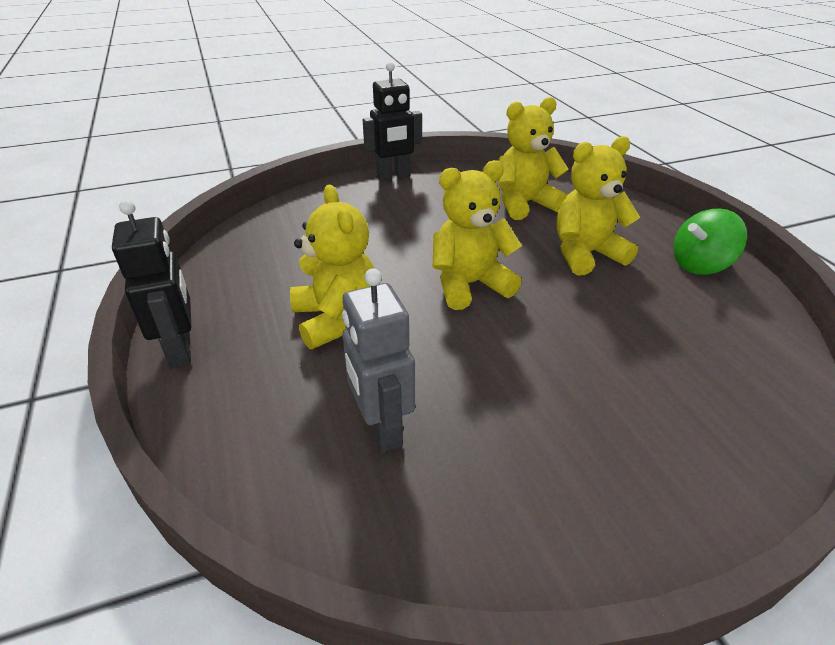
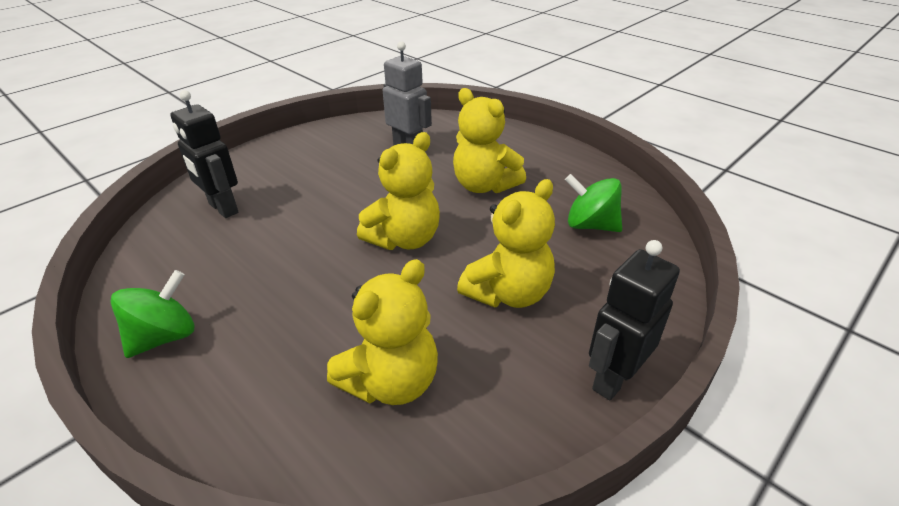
camera: 155 degrees right, 0 degrees up
(181, 350) = (553, 147): black robot -> black robot (223, 208)
(287, 248) = (590, 225): none -> green spinning top
(586, 254) = (298, 311): yellow teddy bear -> yellow teddy bear (508, 293)

